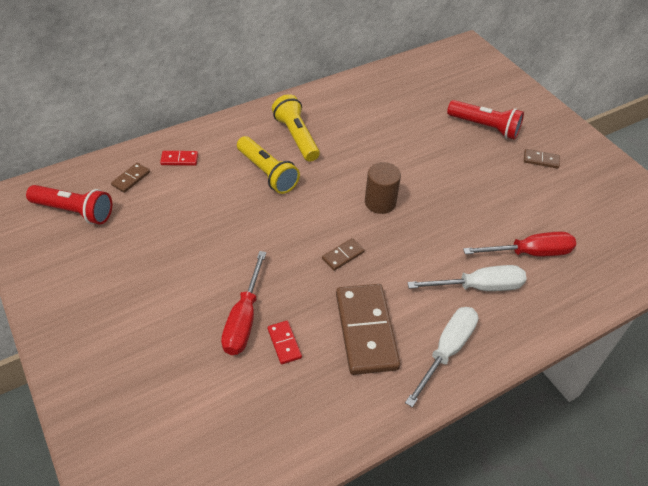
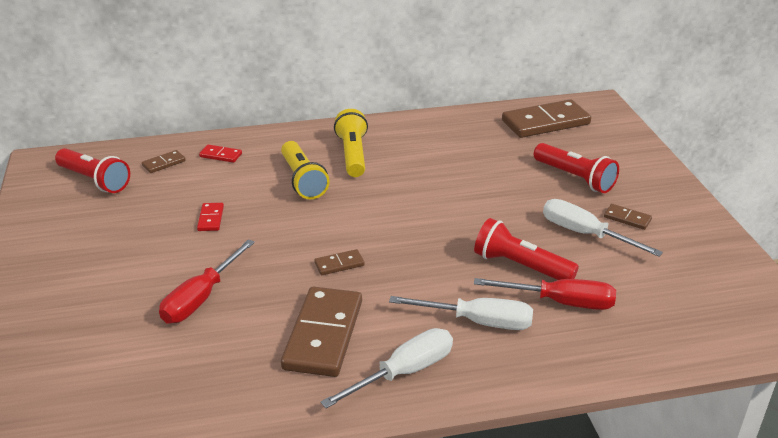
camera: 20 degrees right, 15 degrees down
(284, 343) = (229, 327): red domino -> red domino (210, 218)
(380, 202) = (409, 225): brown cylinder -> none
(436, 74) = (545, 122): none -> brown domino
(485, 224) = (520, 266): none -> red flashlight
(517, 182) = (584, 234): none -> white screwdriver

